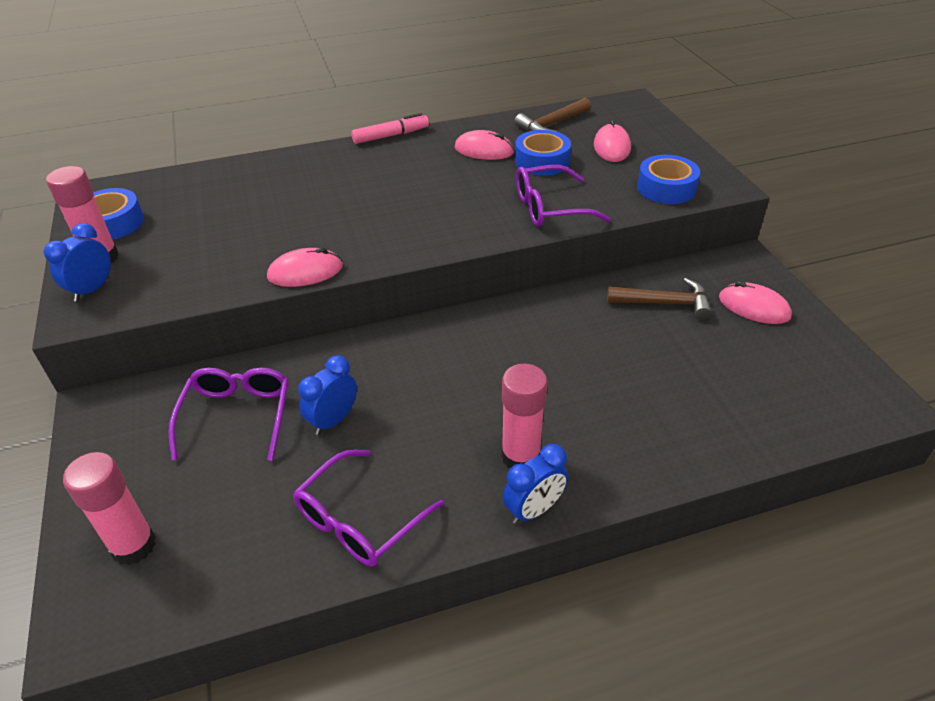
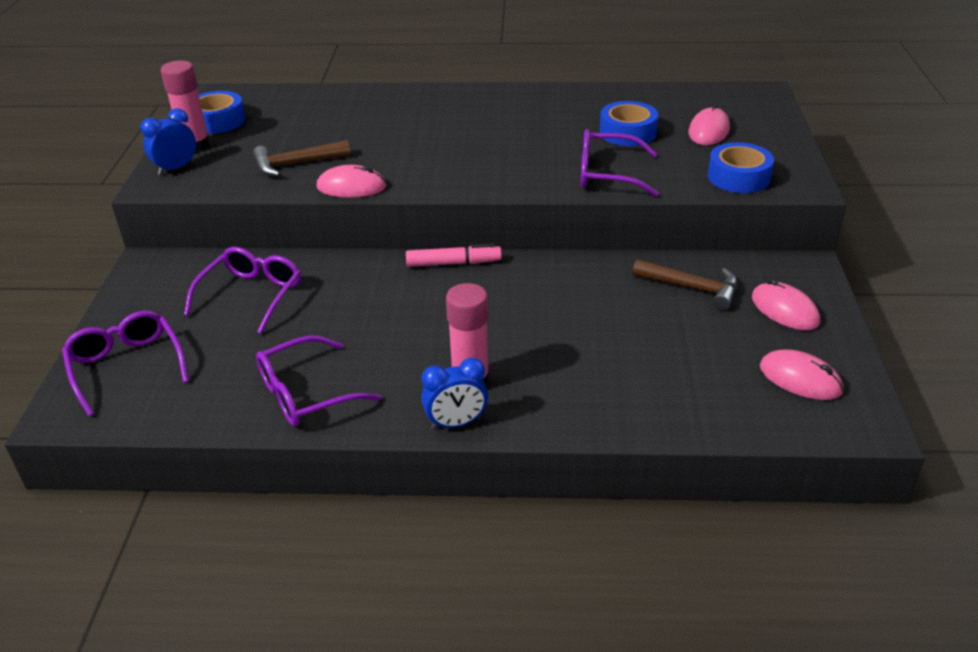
camera: 20 degrees right, 5 degrees down
(133, 546) = (127, 367): pink glue stick -> purple glasses
(333, 420) = (326, 316): blue clock -> none
(390, 136) = (496, 87): pink marker -> pink marker (453, 263)
(484, 150) = (577, 114): pink mouse -> pink mouse (800, 379)
(551, 124) = (660, 101): brown hammer -> brown hammer (295, 164)

